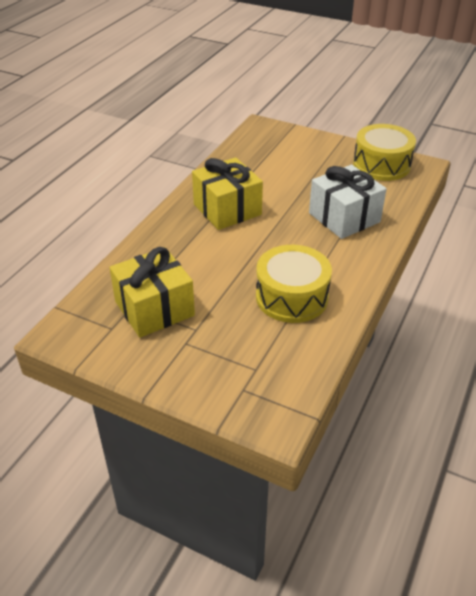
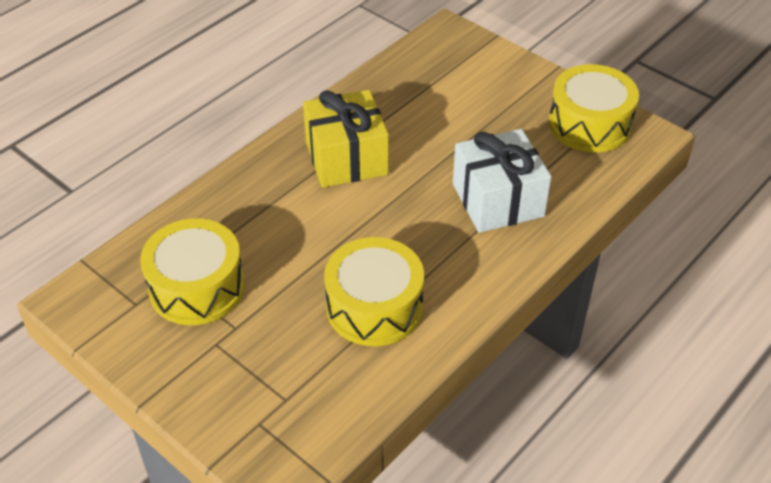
camera: 15 degrees right, 5 degrees up
(154, 308) = (197, 287): yellow gift -> yellow drum

